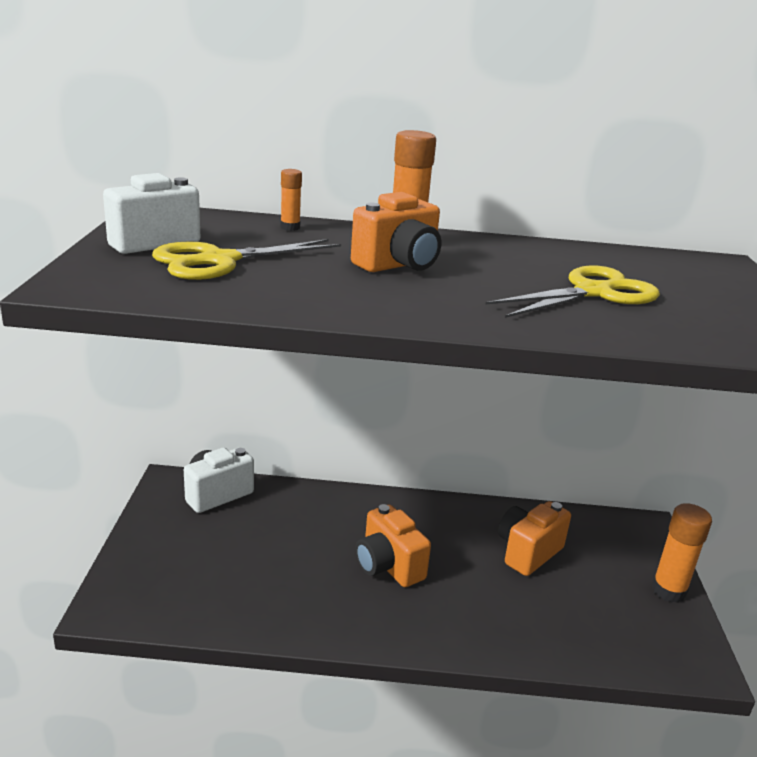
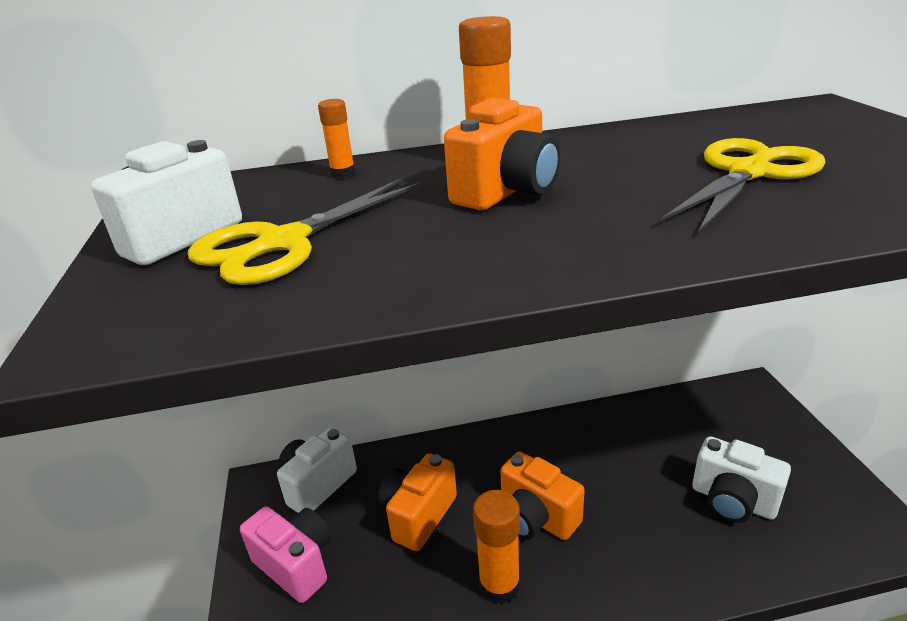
camera: 10 degrees left, 5 degrees up
(176, 543) = (296, 564): none -> pink camera
(528, 552) = (663, 454): orange camera -> orange camera (418, 515)
(570, 602) = (733, 501): none -> white camera
(668, 590) = (813, 456): orange glue stick -> orange glue stick (499, 585)

